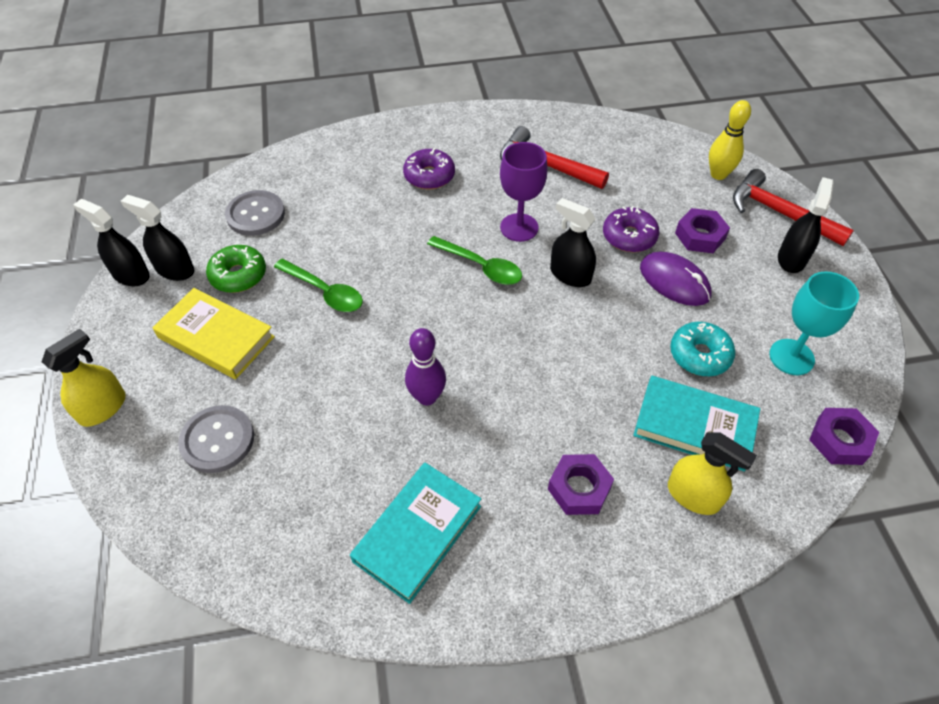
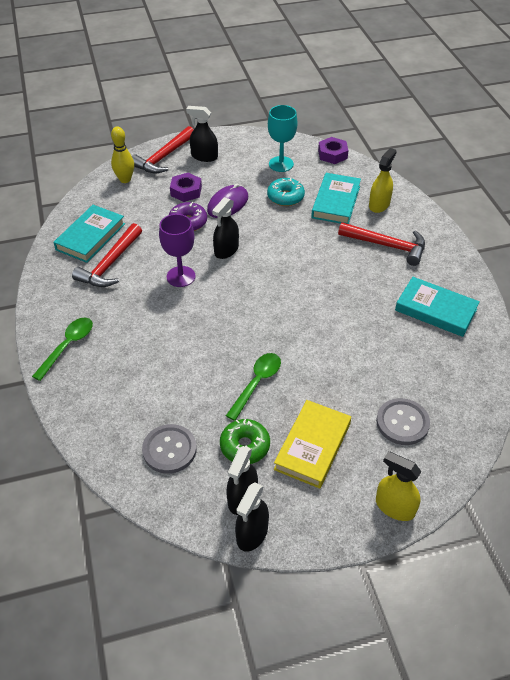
camera: 95 degrees left, 5 degrees down
(427, 397) = (341, 314): purple bowling pin -> none
(429, 176) = (120, 333): purple donut -> none
(480, 266) = (222, 295): green spoon -> green spoon (67, 346)
(579, 488) = (387, 246): purple nut -> red hammer
(596, 147) = (90, 237): none -> turquoise book

